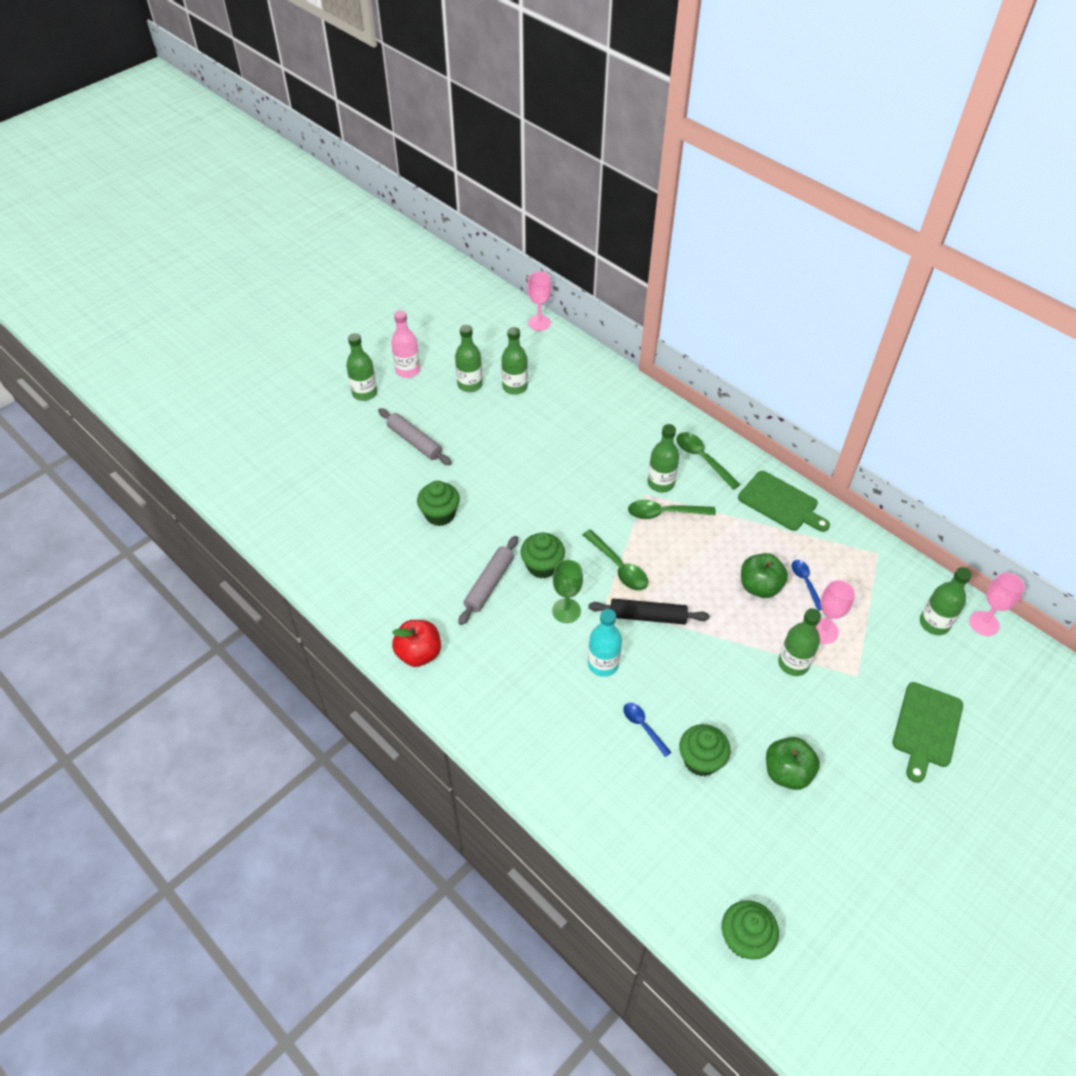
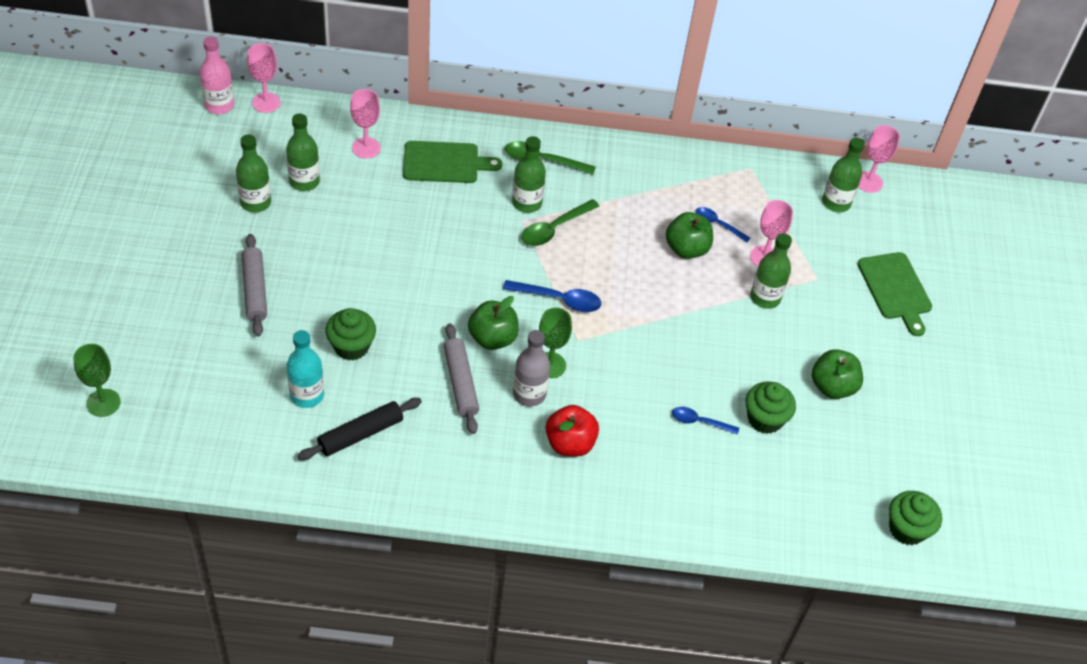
camera: 45 degrees left, 0 degrees up
(258, 461) = (103, 403): none -> green goblet
(364, 393) = (150, 269): green bottle -> none
(408, 370) = (174, 221): pink bottle -> pink bottle (219, 105)
(415, 441) = (255, 290): grey rolling pin -> grey rolling pin turned 75 degrees clockwise
(419, 653) = (457, 484): red apple -> red apple (570, 443)
(531, 622) = (529, 394): none -> grey bottle
(542, 566) = (492, 338): green cupcake -> green apple
(578, 385) = (366, 148): none -> pink goblet
(603, 664) = (622, 391): turquoise bottle -> turquoise bottle (307, 395)
(618, 567) = (558, 299): green spoon -> blue spoon
(647, 616) = (621, 328): black rolling pin -> black rolling pin (360, 434)
(780, 503) = (641, 166): green cutting board -> green cutting board (445, 163)

